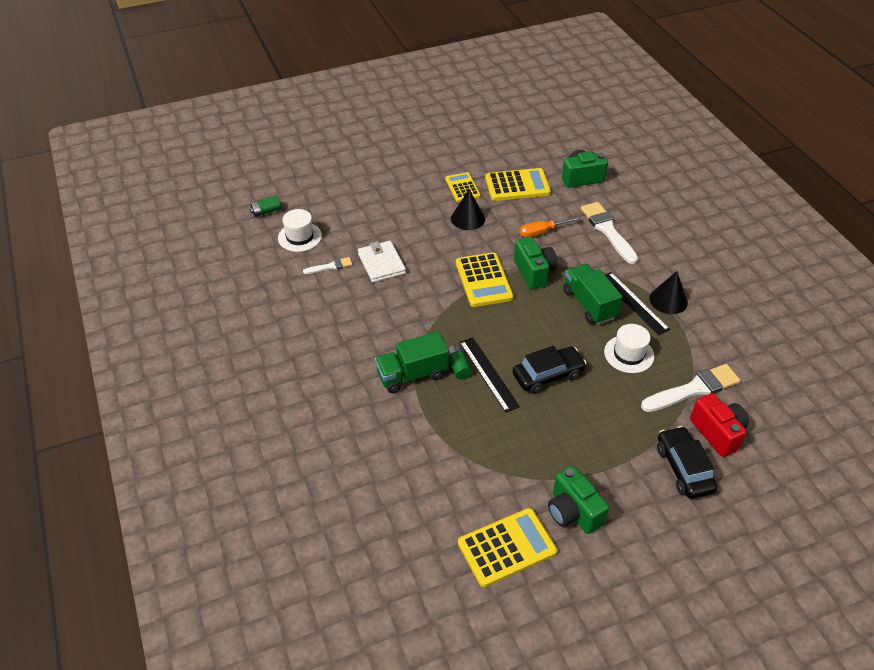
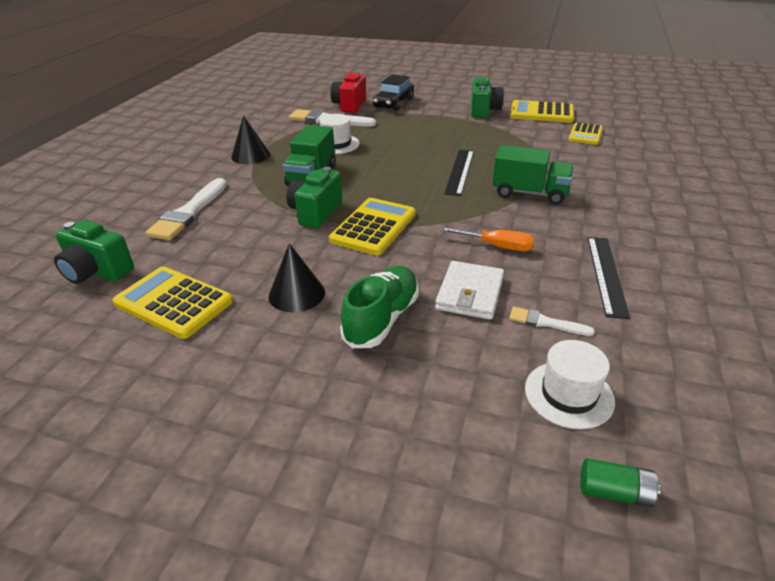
camera: 140 degrees left, 10 degrees down
(411, 228) = (382, 319): none -> green shoe
(458, 367) = (481, 183): green battery -> none
(462, 188) = (238, 339): yellow calculator -> yellow calculator (585, 134)
(542, 232) = (246, 240): orange screwdriver -> orange screwdriver (496, 246)
(548, 375) = (413, 155): black car -> none
(633, 303) = (277, 163): black ruler -> black ruler (606, 274)

